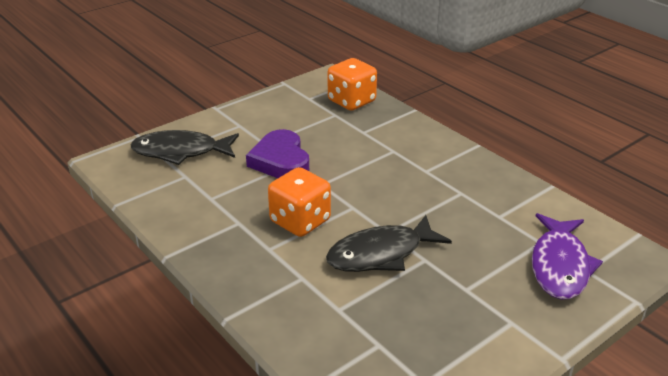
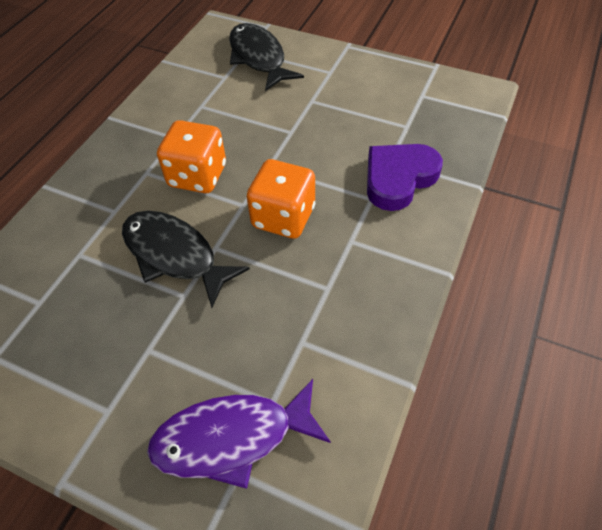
camera: 65 degrees right, 20 degrees up
(280, 161) = (289, 123): purple heart -> purple heart (398, 179)
(351, 101) = (445, 128): orange dice -> orange dice (283, 217)

